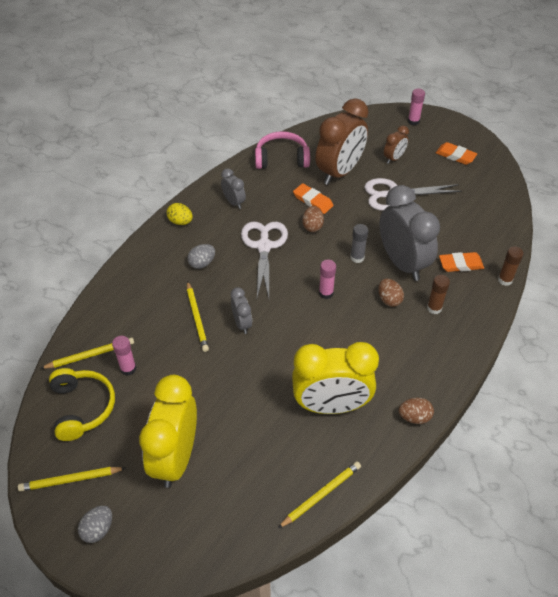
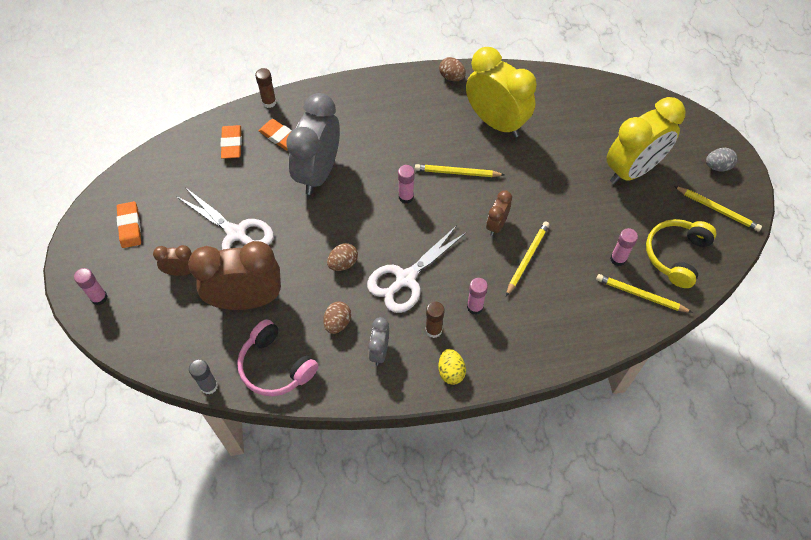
camera: 135 degrees left, 10 degrees up
(202, 263) = (475, 307): grey egg -> pink glue stick
(242, 323) = (496, 225): grey clock -> brown clock
(313, 201) = (310, 289): orange eraser -> orange eraser (231, 144)
(321, 495) = (558, 83): yellow pencil -> yellow pencil (457, 172)
(357, 257) = (345, 205): grey glue stick -> grey glue stick (209, 386)
(389, 299) = (367, 155): brown egg -> brown egg (337, 323)
(434, 308) = (345, 124): brown glue stick -> brown glue stick (433, 330)

